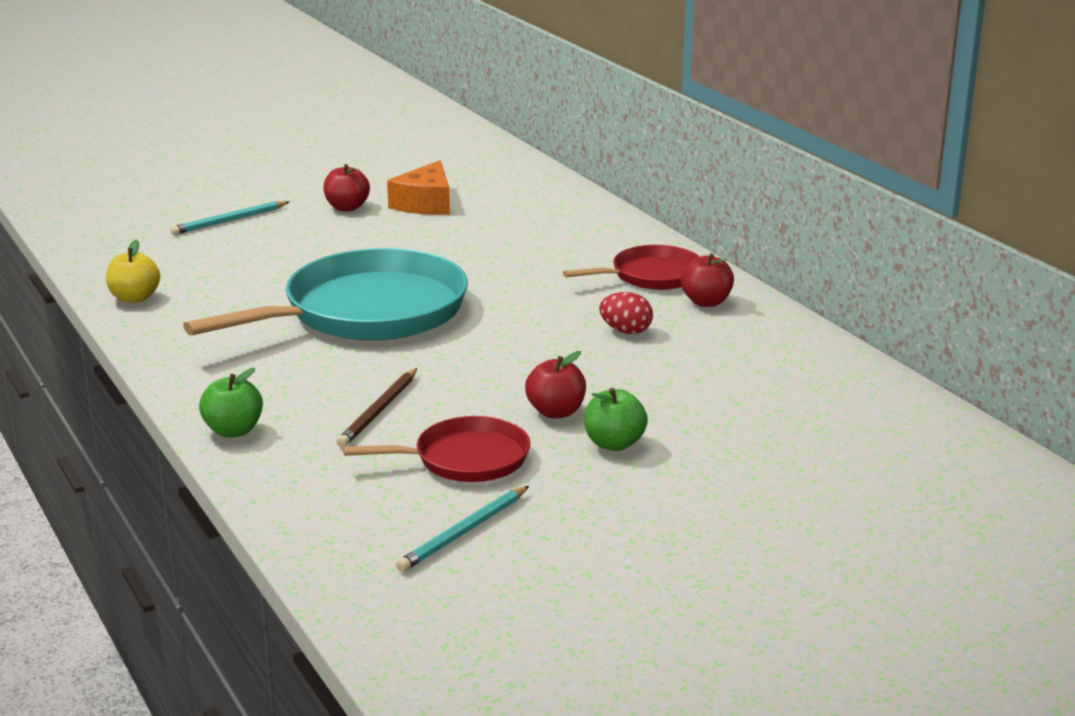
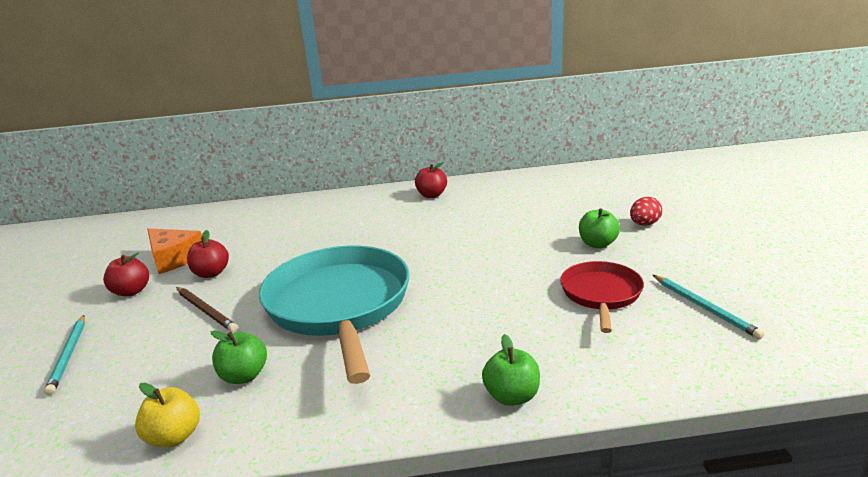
camera: 65 degrees left, 0 degrees up
(224, 301) = (244, 376): none -> green apple
(379, 411) = (512, 319): brown pencil -> brown pencil (206, 310)
(556, 412) = (547, 255): red apple -> red apple (211, 273)
(626, 331) = (451, 220): red egg -> red egg (644, 224)
(652, 276) = (382, 203): red pan -> none

